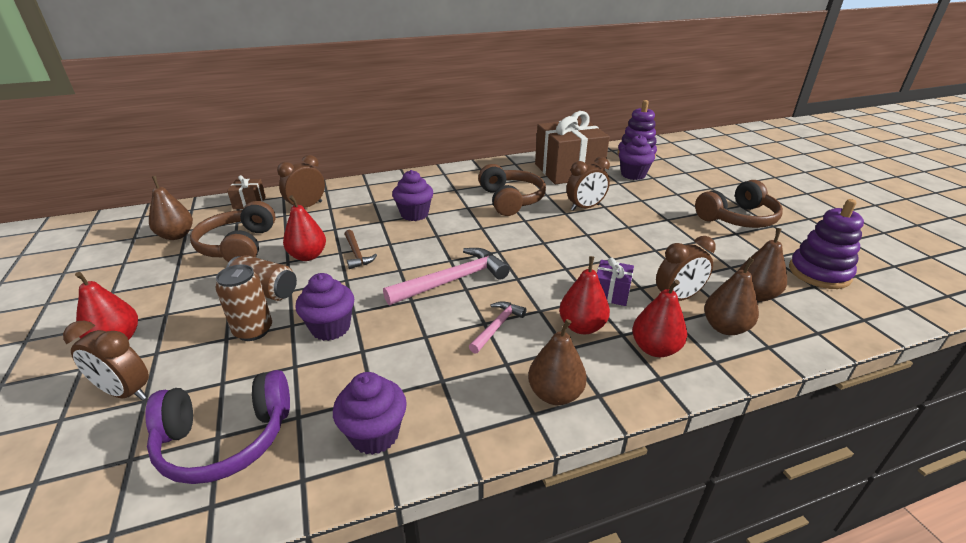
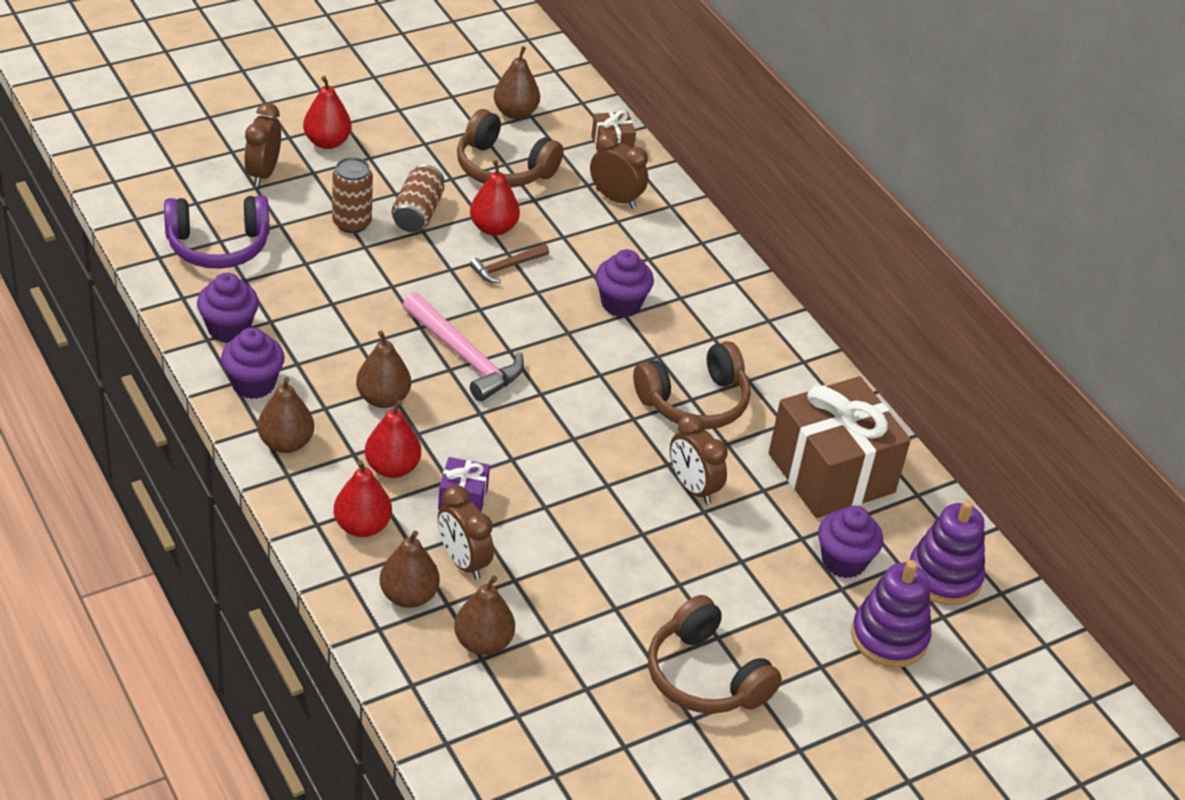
camera: 75 degrees right, 10 degrees up
(225, 439) = (218, 245): purple headphones -> purple headphones turned 75 degrees counterclockwise
(239, 246) = (503, 168): brown headphones -> brown headphones turned 135 degrees counterclockwise
(330, 328) = (363, 274): purple cupcake -> purple cupcake (253, 384)
(497, 326) = (383, 398): pink hammer -> brown pear
(819, 273) = (552, 732): purple stacking toy -> purple stacking toy (889, 637)

